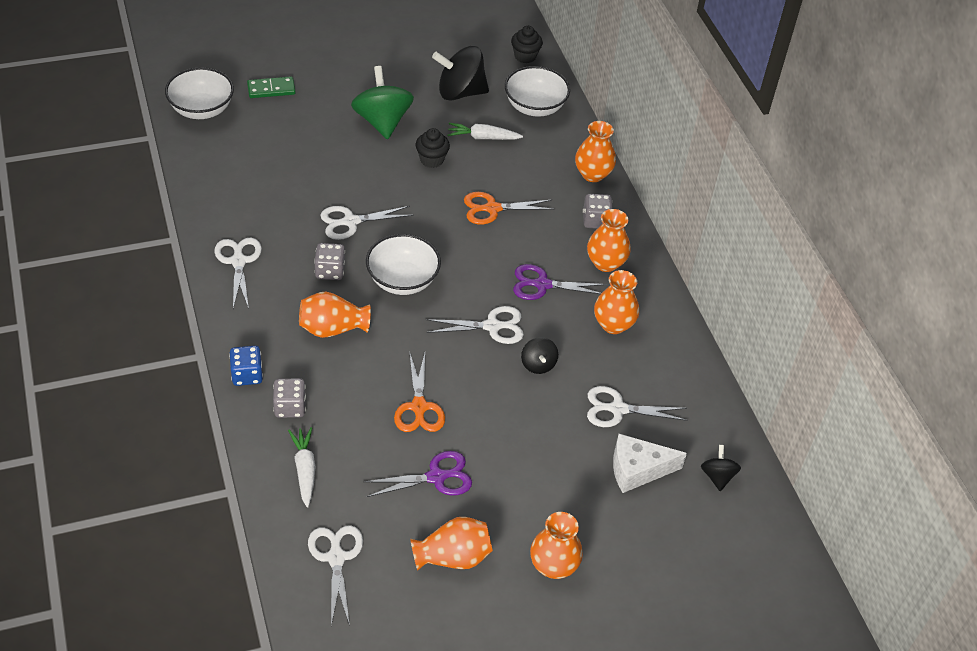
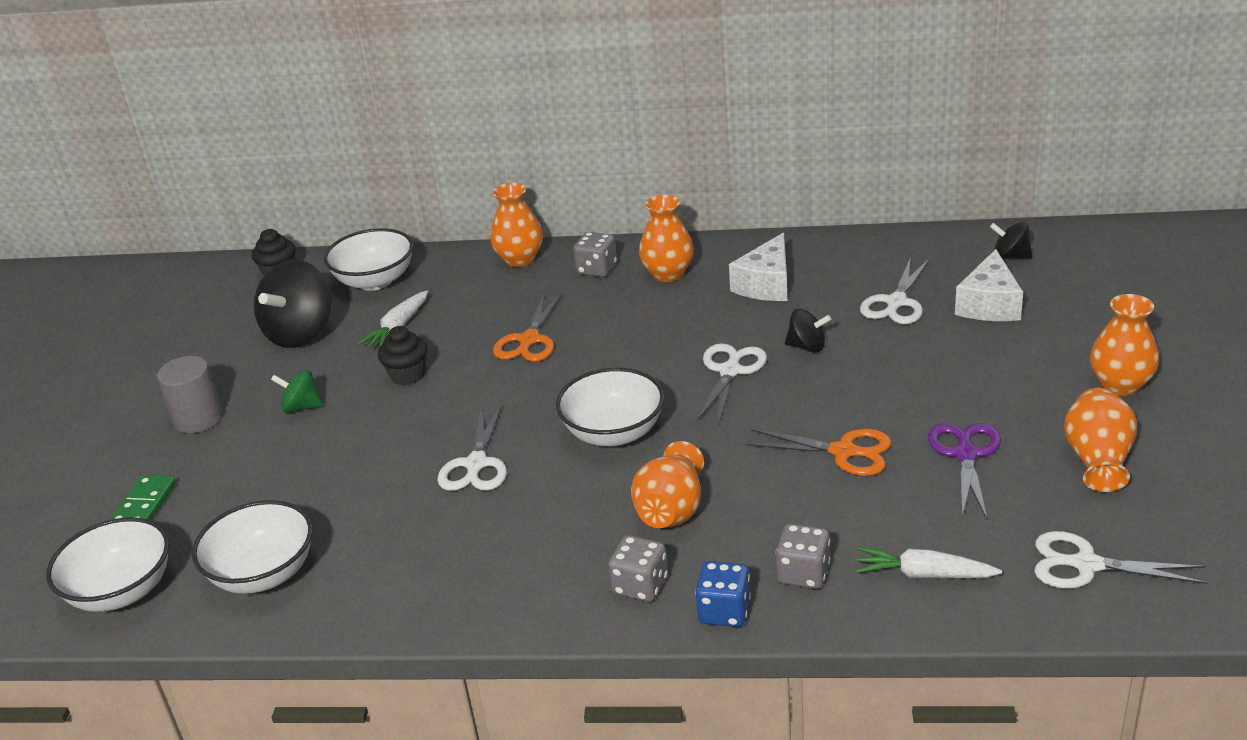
camera: 60 degrees left, 15 degrees down
(229, 161) = (263, 574): none -> white bowl
(238, 261) = (487, 591): white scissors -> none
(330, 271) = (560, 497): grey dice -> grey dice (640, 586)
(356, 80) = (198, 418): none -> grey cylinder
(382, 121) = (301, 407): green spinning top -> green spinning top, size x0.52
(542, 285) = (679, 323): purple scissors -> none
(613, 324) = (766, 284): orange vase -> white cheese

